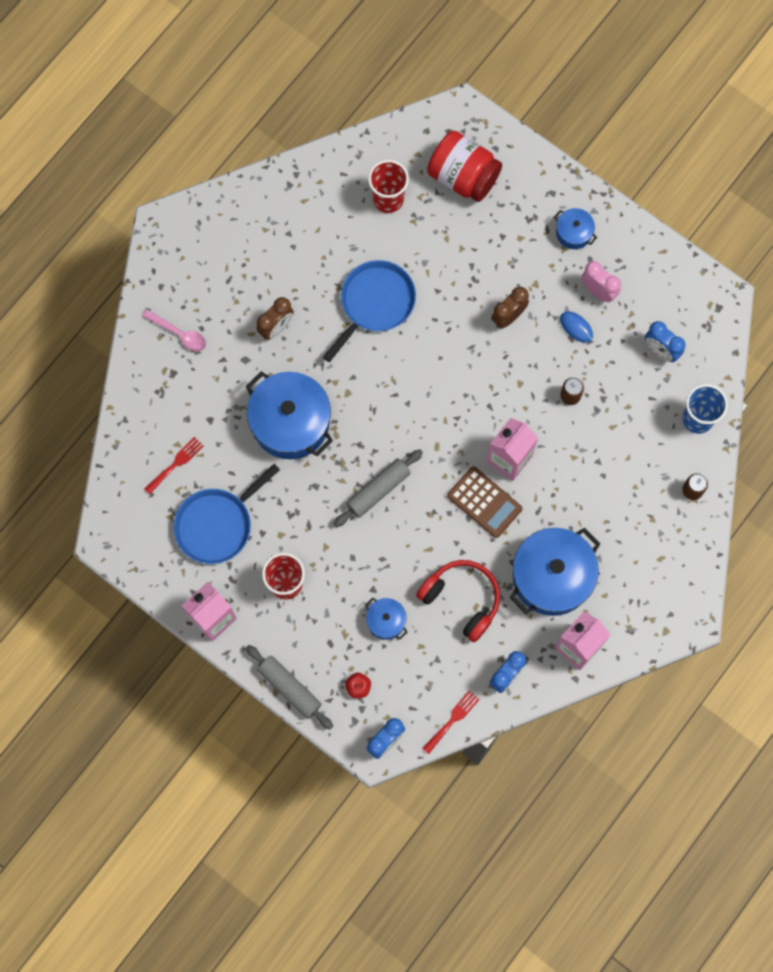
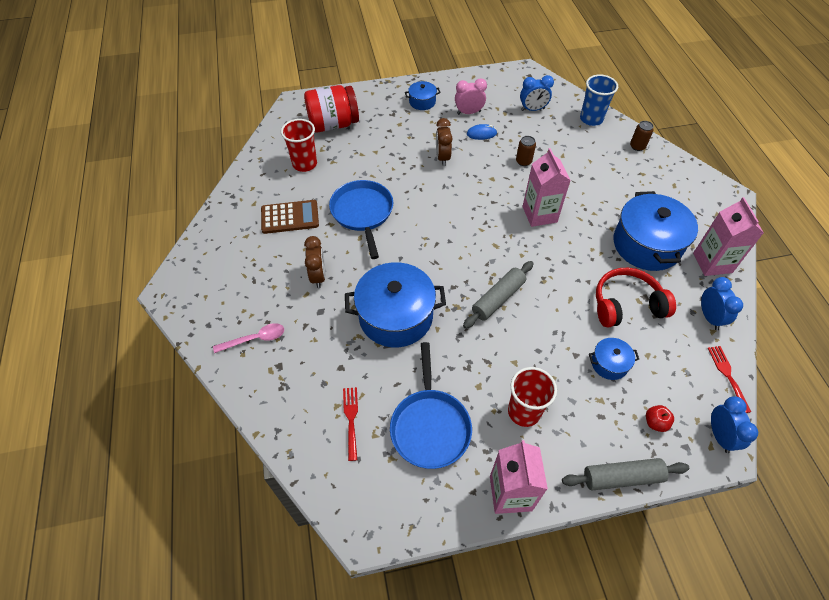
camera: 50 degrees left, 20 degrees down
(378, 490) = (498, 299): grey rolling pin -> grey rolling pin turned 45 degrees clockwise
(484, 502) = (560, 246): brown calculator -> brown calculator (290, 217)

